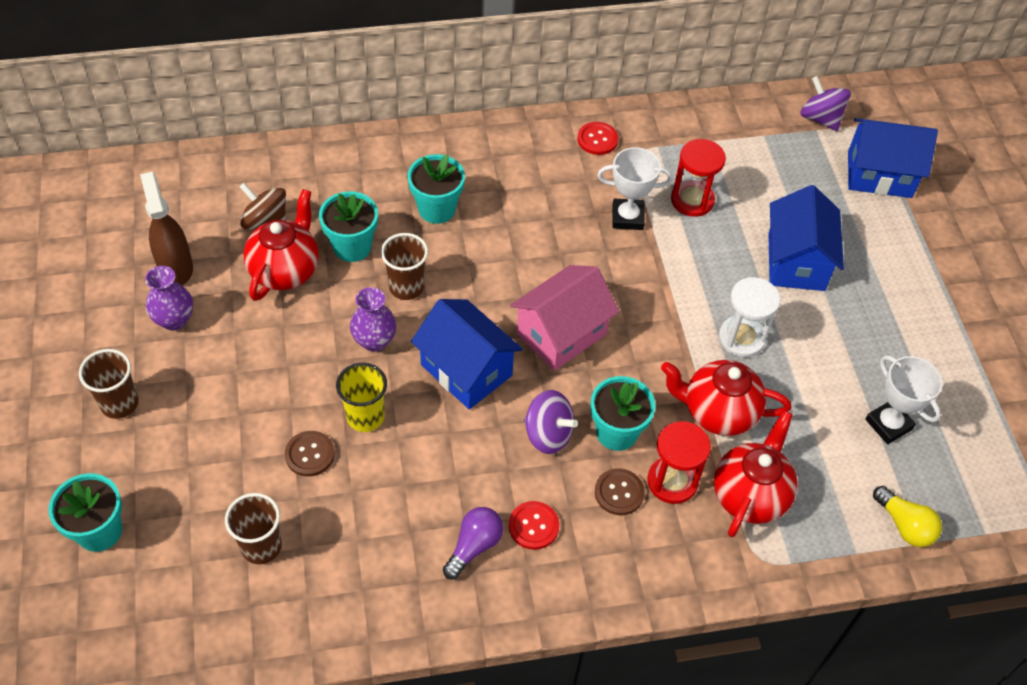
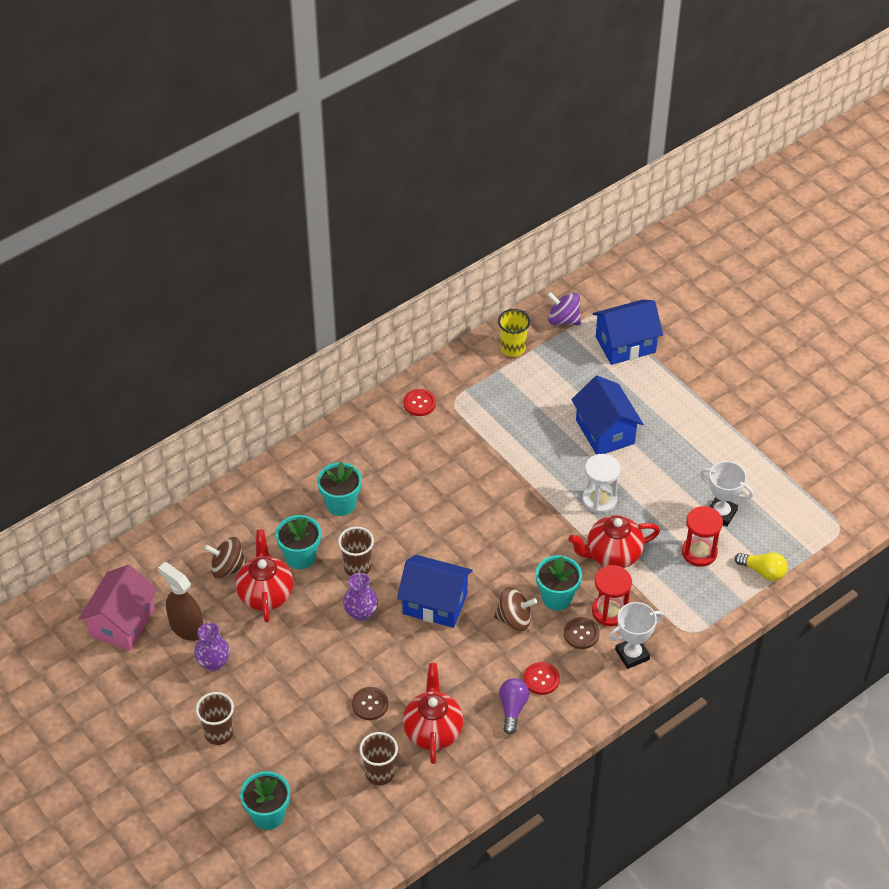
camera: 25 degrees left, 5 degrees down
(365, 417) = (389, 664): yellow cup -> yellow cup (513, 348)
(548, 434) = (514, 619): purple spinning top -> brown spinning top
(561, 334) = (481, 551): pink house -> pink house (122, 623)
(627, 217) = (475, 451): white trophy -> white trophy (632, 654)
(692, 200) = (511, 419): red hourglass -> red hourglass (699, 552)
(750, 495) = (661, 597): red teapot -> red teapot (433, 731)

